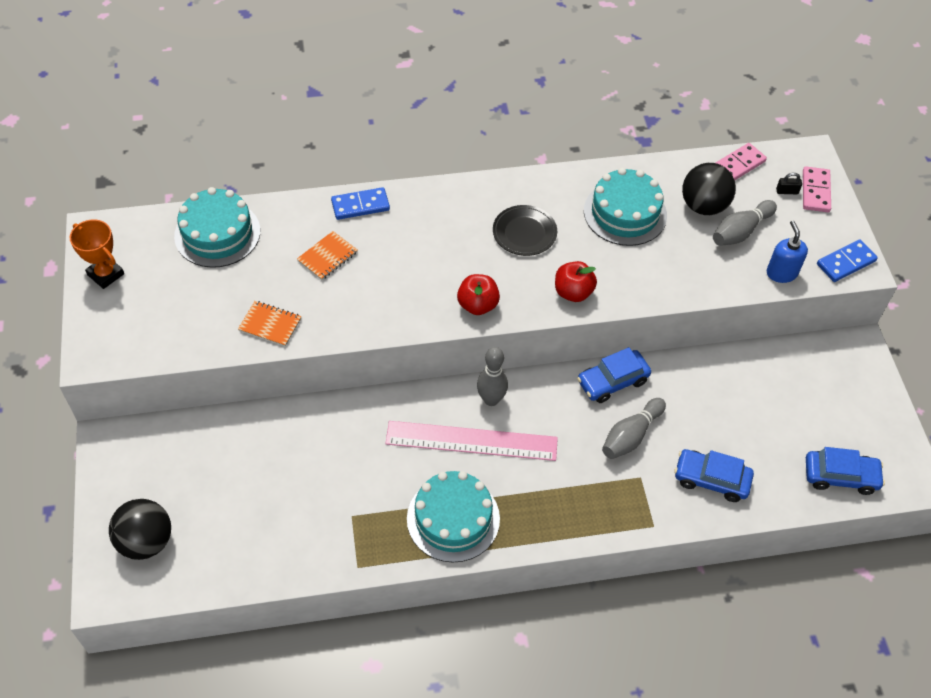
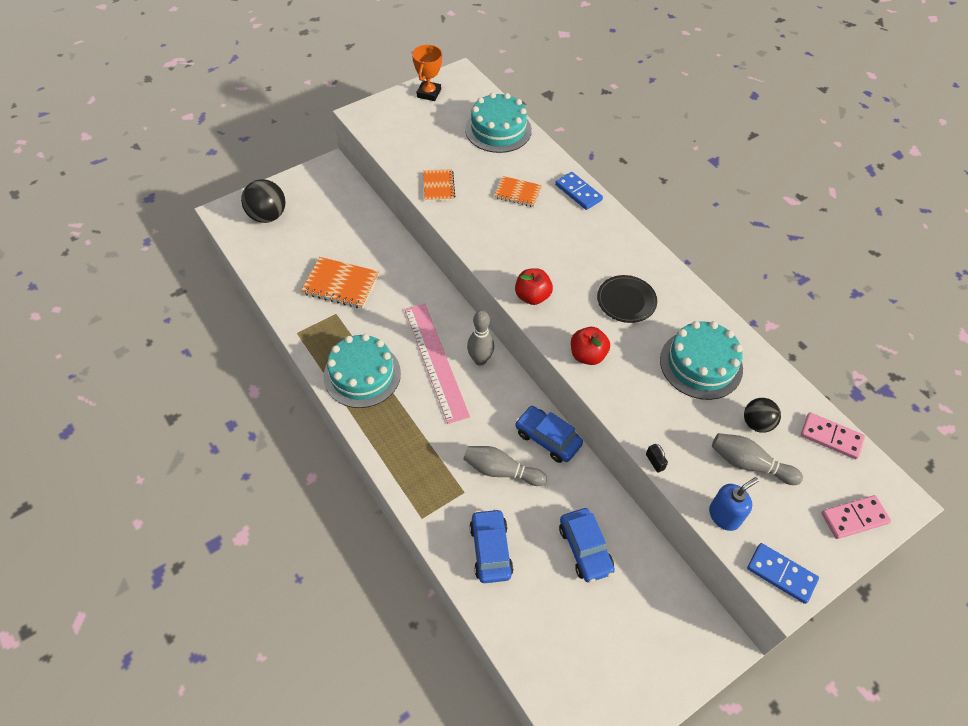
camera: 65 degrees right, 0 degrees up
(311, 496) = (341, 284): none -> orange notebook
(703, 206) = (757, 423): black ball -> black ball, size x0.64
(787, 191) = (832, 491): black padlock -> black padlock (655, 462)
(840, 476) = (554, 667): blue car -> blue car (585, 549)

